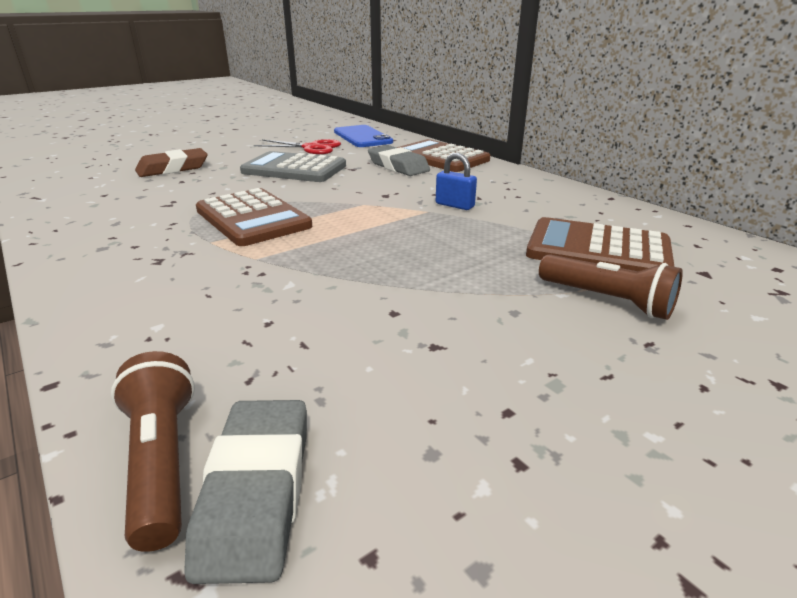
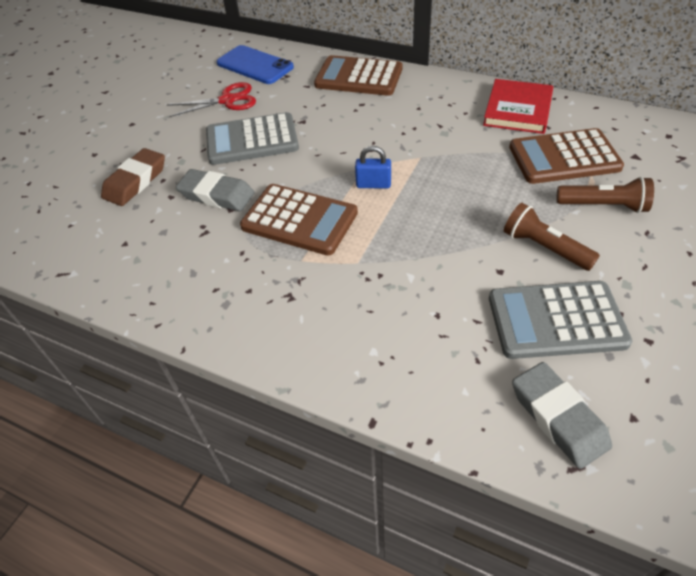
camera: 25 degrees left, 20 degrees up
(162, 461) = (497, 428): brown flashlight -> brown flashlight (544, 247)
(398, 166) = (337, 103): grey eraser -> grey eraser (217, 195)
(402, 382) = (556, 320): none -> grey calculator
(454, 205) = (432, 142): blue padlock -> blue padlock (373, 184)
(581, 206) = (517, 110): none -> red book

